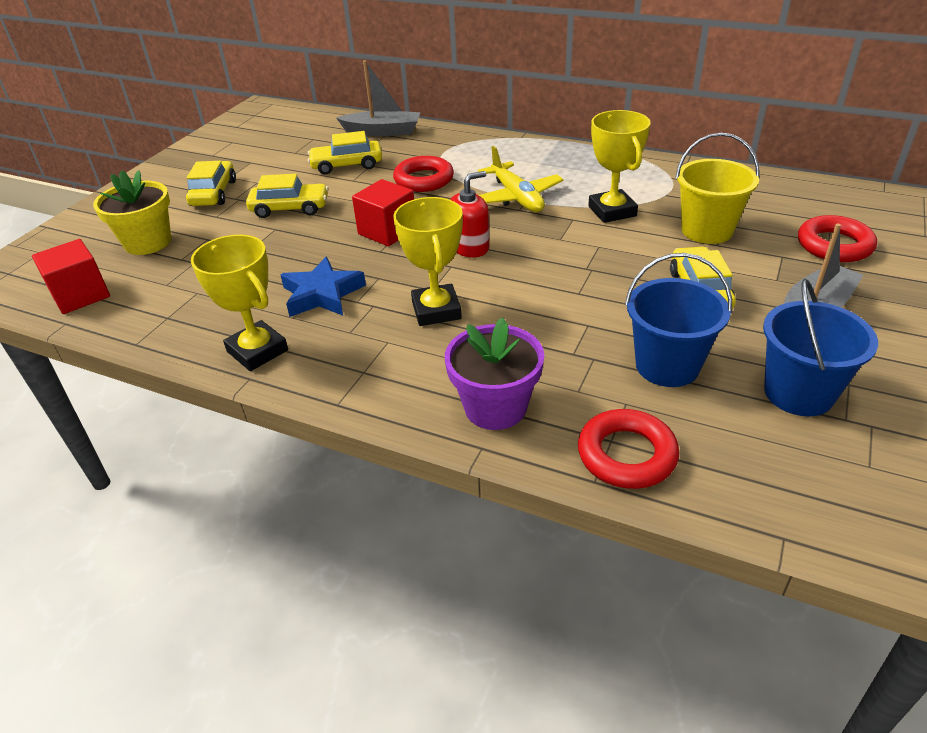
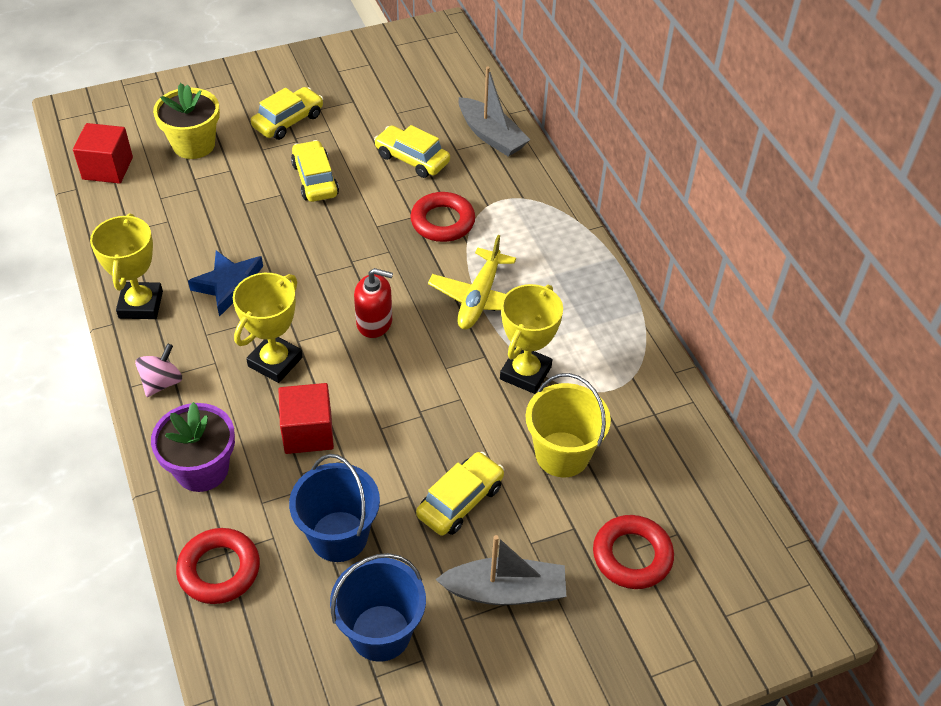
camera: 40 degrees right, 10 degrees up
(290, 208) = (315, 179): yellow car -> yellow car turned 150 degrees counterclockwise
(363, 382) = (162, 382): none -> pink spinning top
(387, 231) = (345, 258): red cube -> red cube (308, 432)

